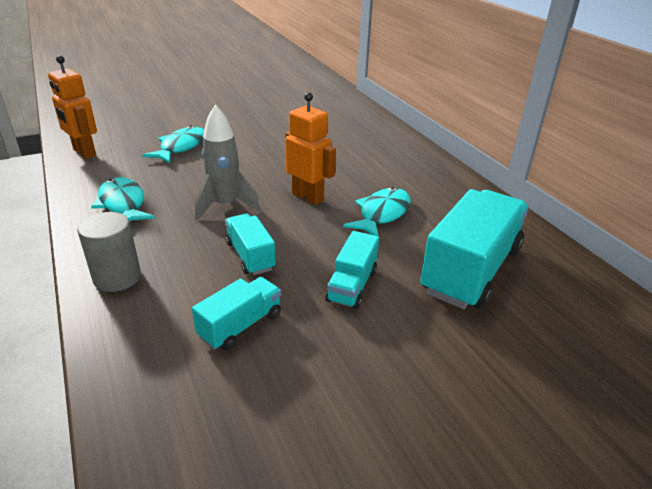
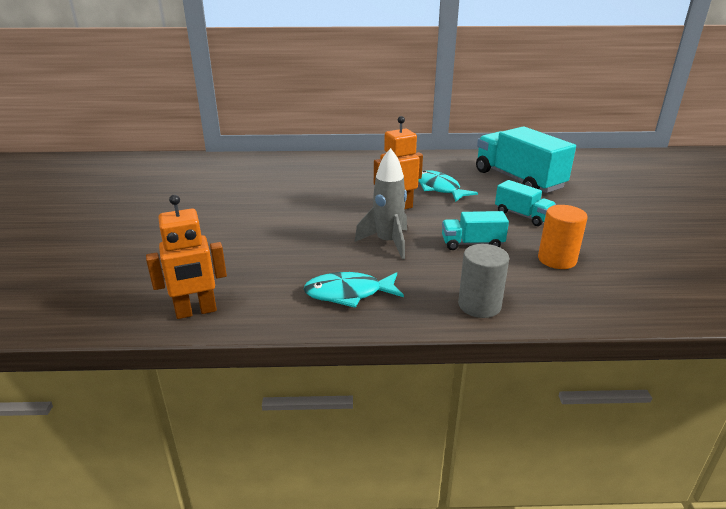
camera: 65 degrees left, 5 degrees down
(181, 147) = (246, 249): turquoise fish -> none
(240, 325) = (557, 259): turquoise truck -> orange cylinder

